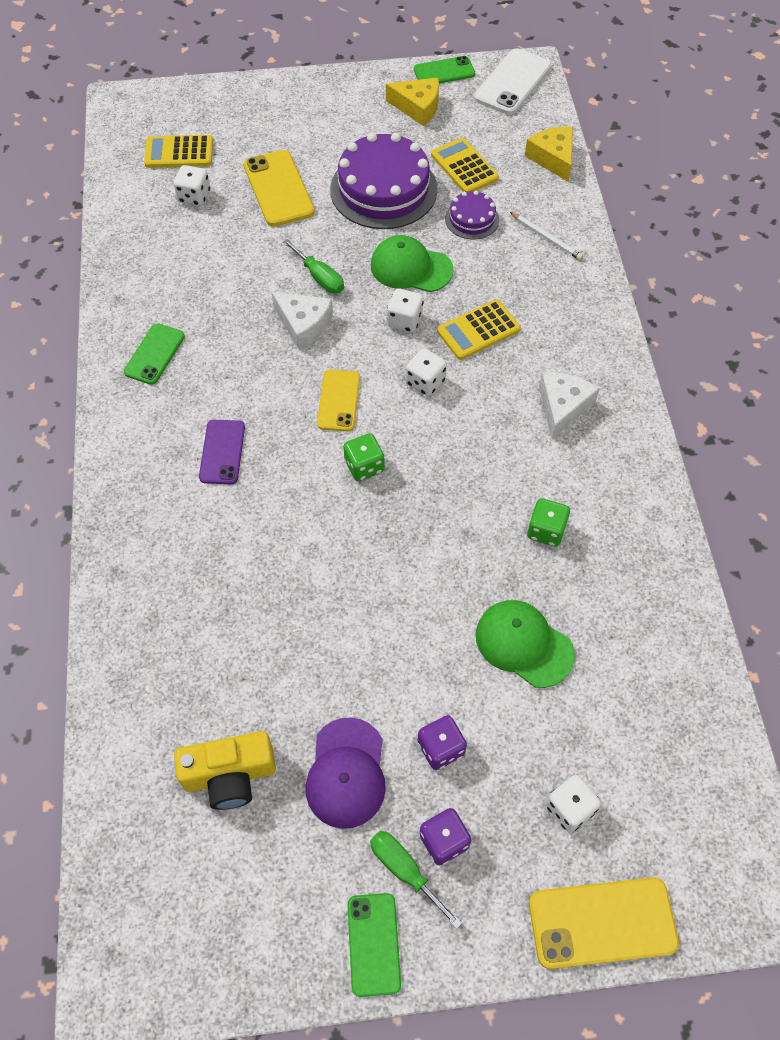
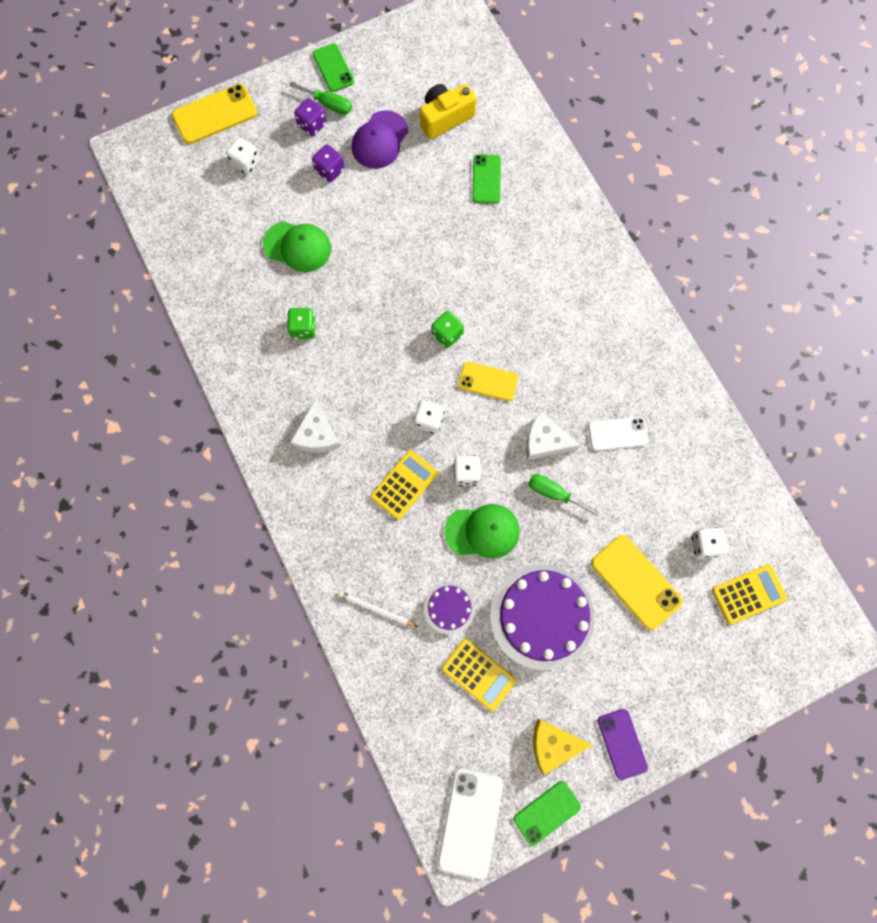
camera: 160 degrees right, 15 degrees up
(154, 354) = (645, 373): green phone -> green phone (486, 179)
(221, 308) = (617, 434): none -> white phone
(222, 452) = (552, 311): purple phone -> purple phone (622, 743)
(339, 400) = (488, 381): yellow phone -> yellow phone turned 60 degrees counterclockwise
(346, 773) = (379, 140): purple cap -> purple cap turned 135 degrees counterclockwise
(553, 158) = (398, 718): yellow cheese -> none

